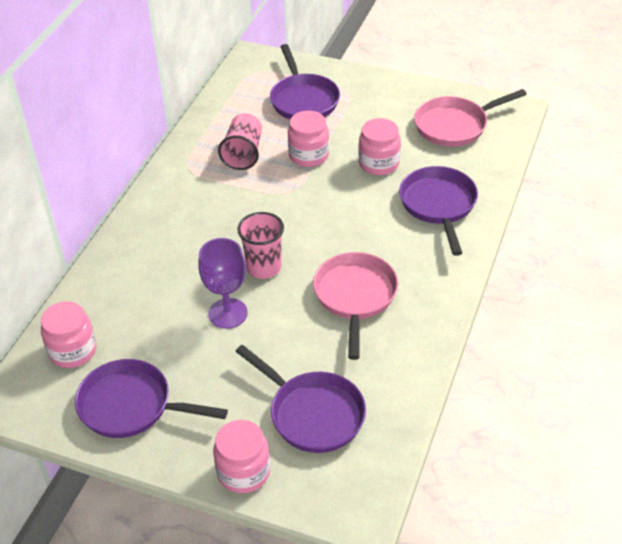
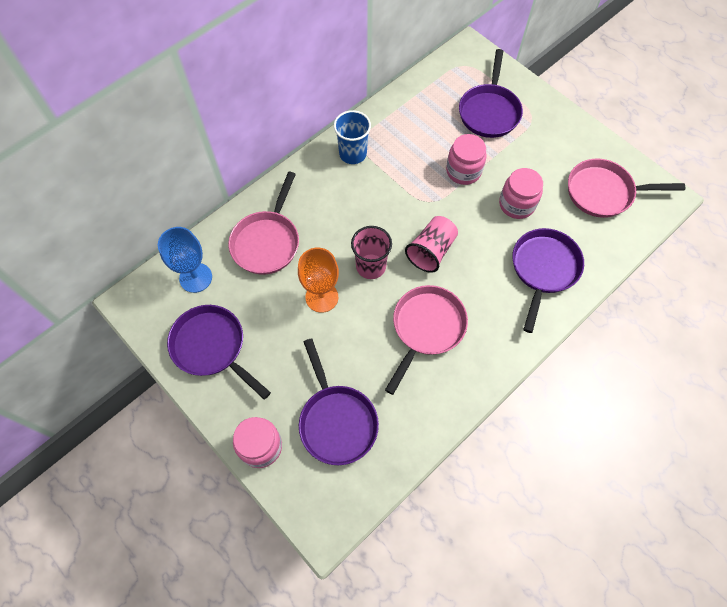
camera: 25 degrees right, 20 degrees up
(73, 351) = (195, 277): pink jar -> blue goblet
(136, 288) = (267, 242): none -> pink pan
(184, 180) = (353, 154): none -> blue cup
(228, 313) = (322, 297): purple goblet -> orange goblet
(243, 154) = (412, 146): pink cup -> pink cup (431, 251)

